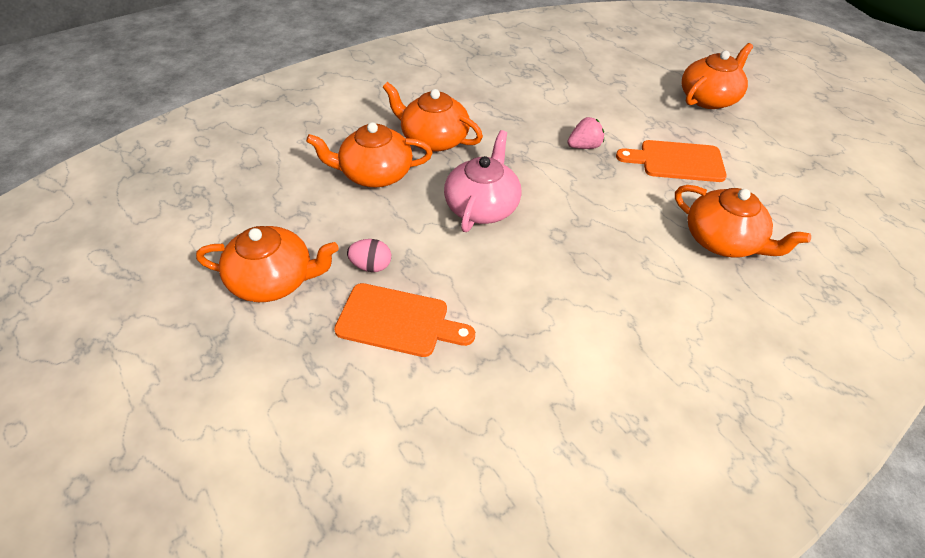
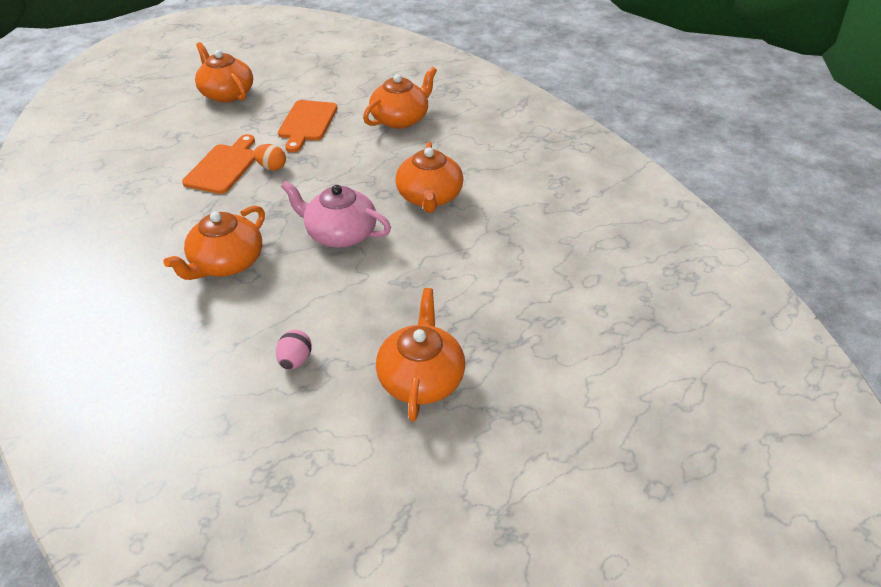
camera: 85 degrees left, 5 degrees down
(371, 266) = (408, 306): pink egg -> pink egg (295, 360)
(375, 174) = (273, 307): orange teapot -> orange teapot (429, 197)
(398, 321) = (473, 288): orange cutting board -> orange cutting board (223, 167)
(584, 146) = (272, 167): pink strawberry -> orange egg

